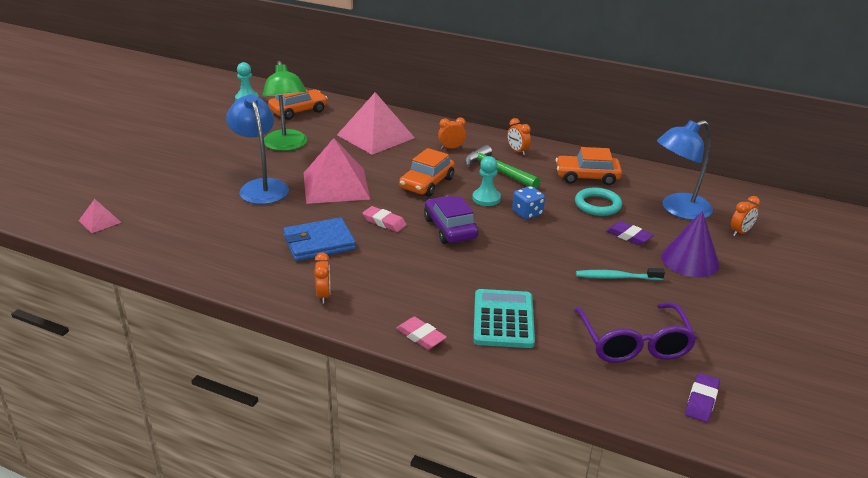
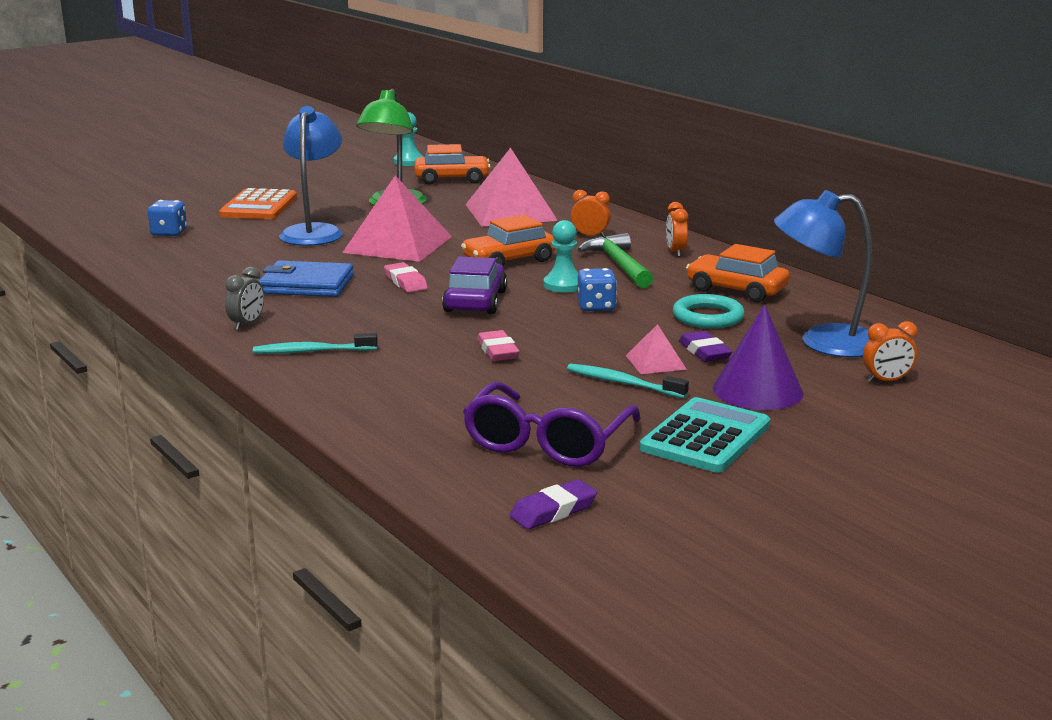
camera: 30 degrees right, 10 degrees down
(100, 221) = (118, 230): pink pyramid -> pink pyramid (656, 362)
(148, 215) = (169, 233): none -> blue dice
(187, 169) = (259, 206): none -> orange calculator
(323, 295) = (247, 324): orange clock -> grey clock
(400, 308) = (312, 351): none -> turquoise toothbrush
(421, 336) = (299, 377): pink eraser -> pink eraser (498, 351)
(503, 319) = (415, 386): turquoise calculator -> turquoise calculator (705, 437)

